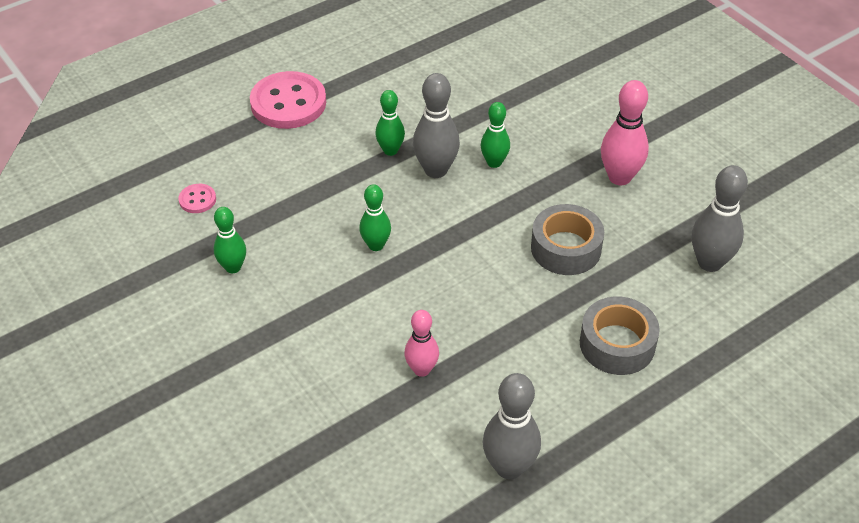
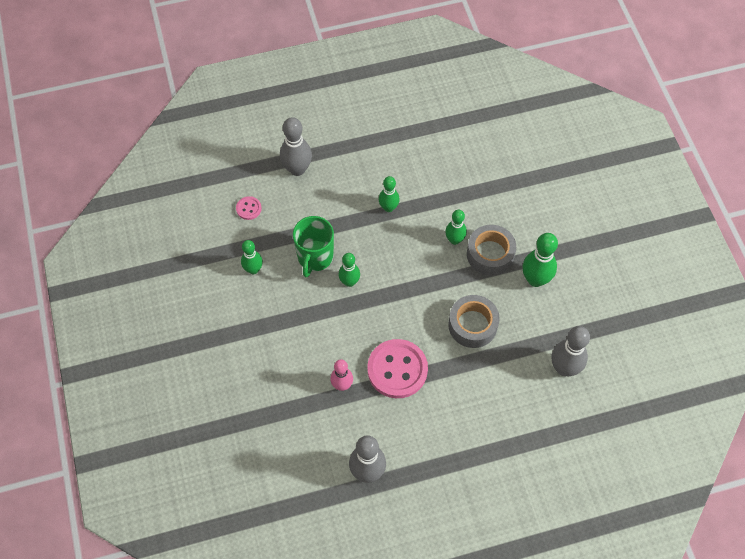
camera: 20 degrees right, 15 degrees up
(288, 103) = (335, 145): pink button -> pink button (397, 369)
(315, 230) = (315, 257): none -> green mug
(436, 170) = (412, 234): grey bowling pin -> grey bowling pin (297, 169)
(617, 344) = (473, 409): grey tape -> grey tape (490, 254)
(619, 177) = (535, 279): pink bowling pin -> green bowling pin

